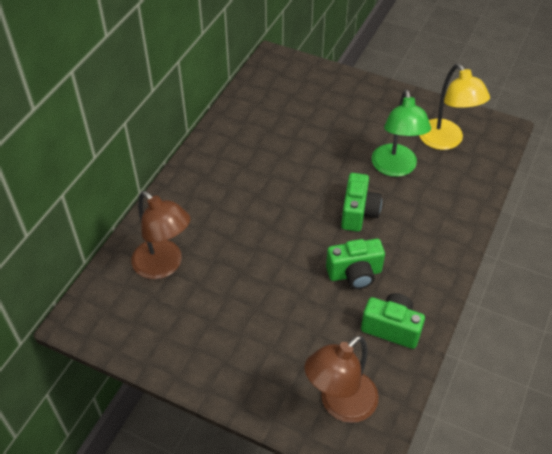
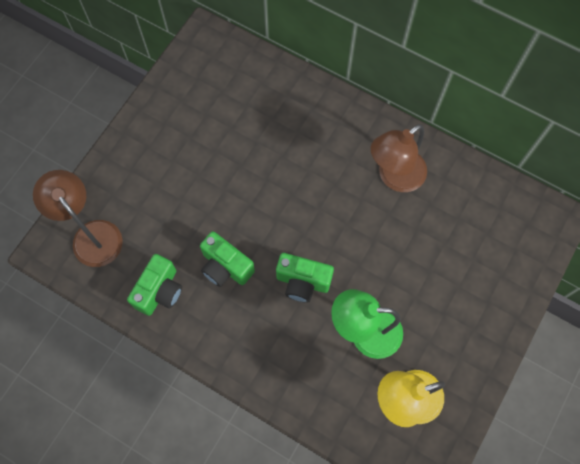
camera: 95 degrees right, 20 degrees up
(164, 266) = (254, 100): brown lamp -> brown lamp (394, 177)
(355, 274) = (225, 267): green camera -> green camera turned 45 degrees counterclockwise

